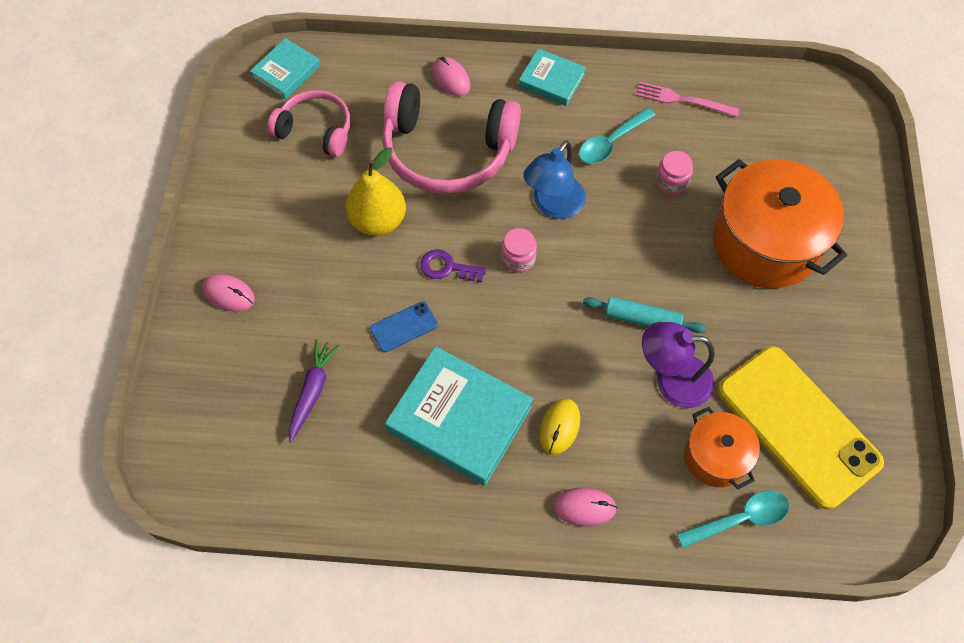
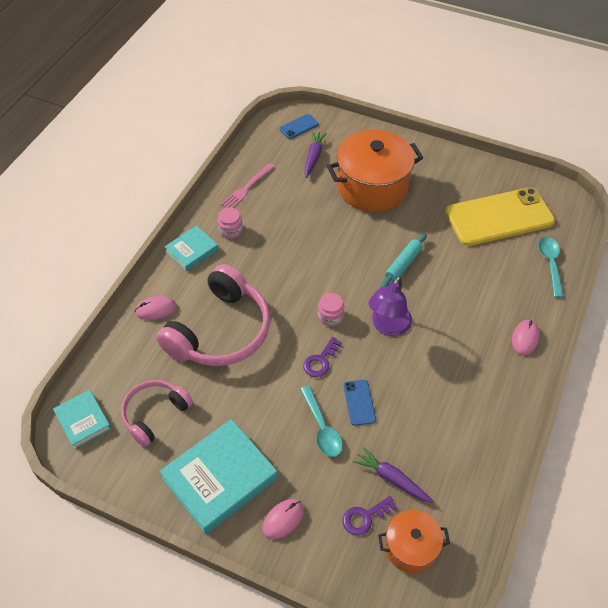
camera: 70 degrees left, 10 degrees down
(255, 375) = (365, 517): none -> purple key
(378, 221) = (261, 393): yellow pear -> none
(459, 419) = (443, 389): turquoise book -> turquoise book (220, 478)
(553, 205) = (297, 283): blue lamp -> none
(559, 427) = (466, 333): yellow mouse -> none
(611, 142) = (261, 235): turquoise spoon -> turquoise spoon (322, 428)
(671, 182) = (307, 215): pink jar -> pink jar (231, 230)
(672, 380) = (451, 265): purple lamp -> purple lamp (388, 327)
(715, 457) = (508, 261): orange pot -> orange pot (411, 547)
(781, 155) = (313, 157): none -> purple carrot
(829, 120) = (299, 127): none -> blue phone

